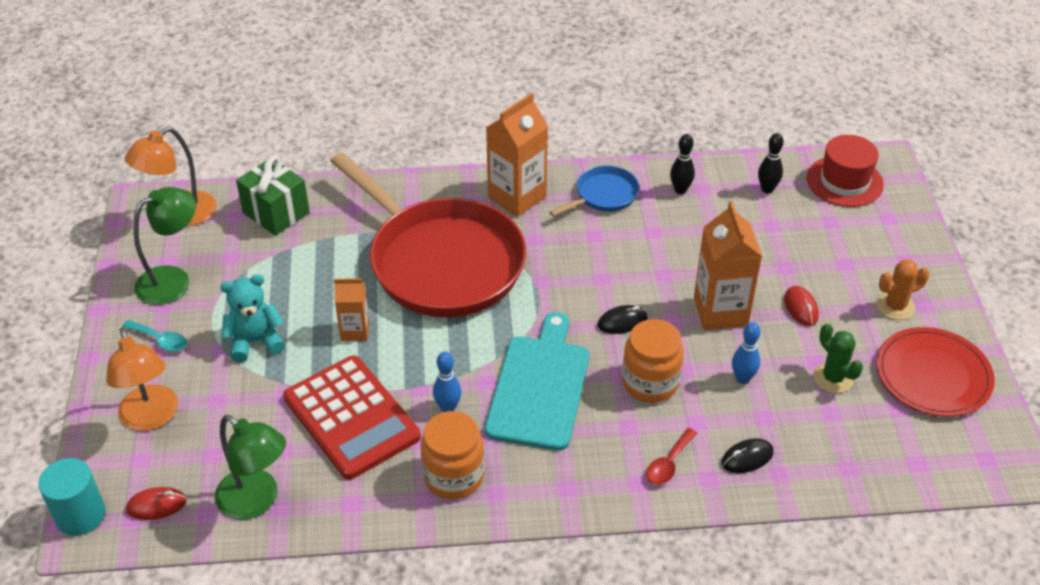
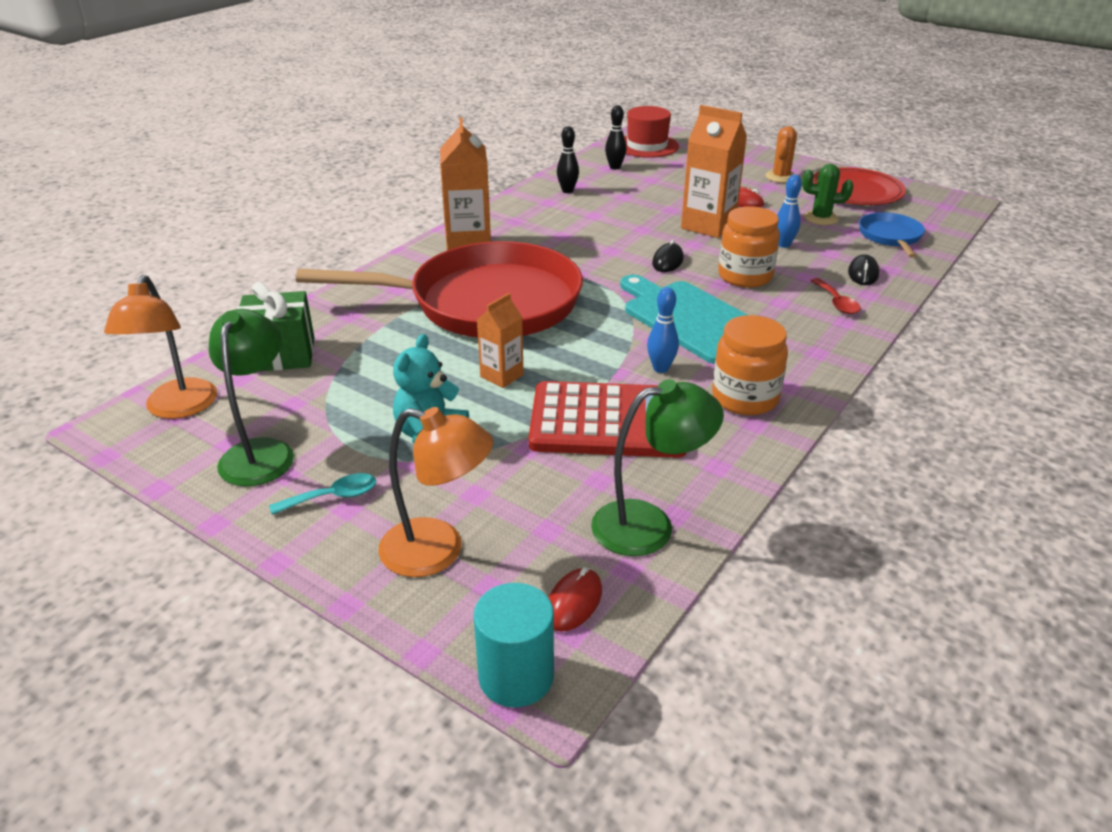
camera: 50 degrees left, 10 degrees down
(603, 195) = (525, 215): blue pan -> blue pan (890, 237)

